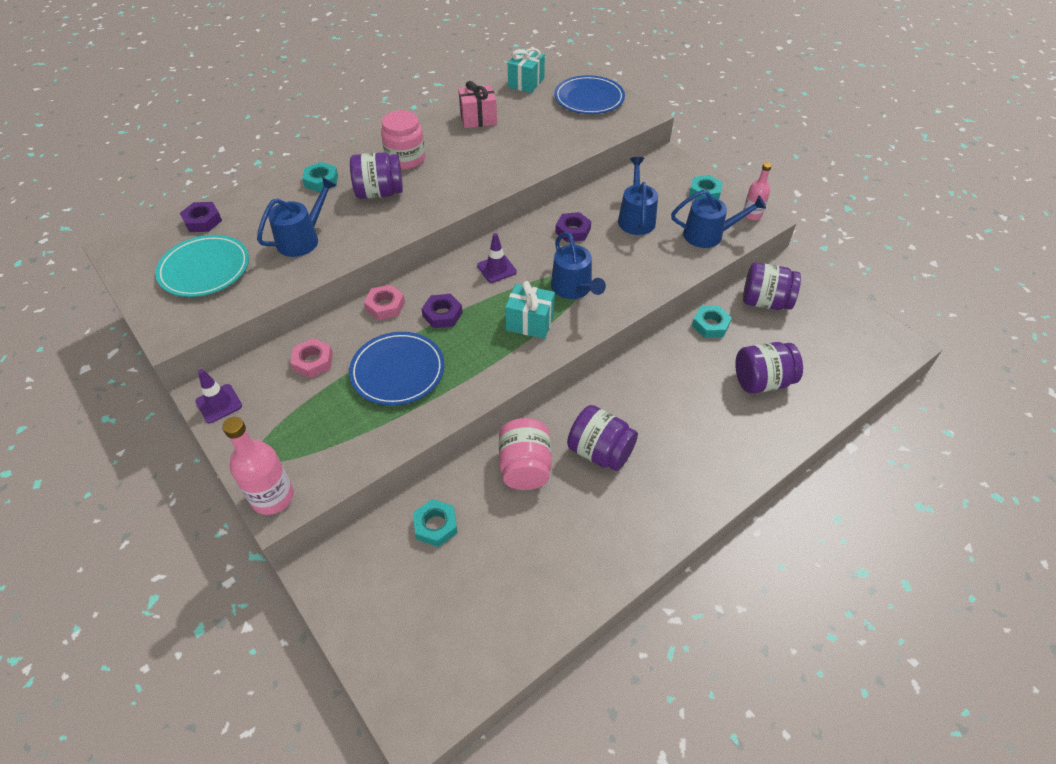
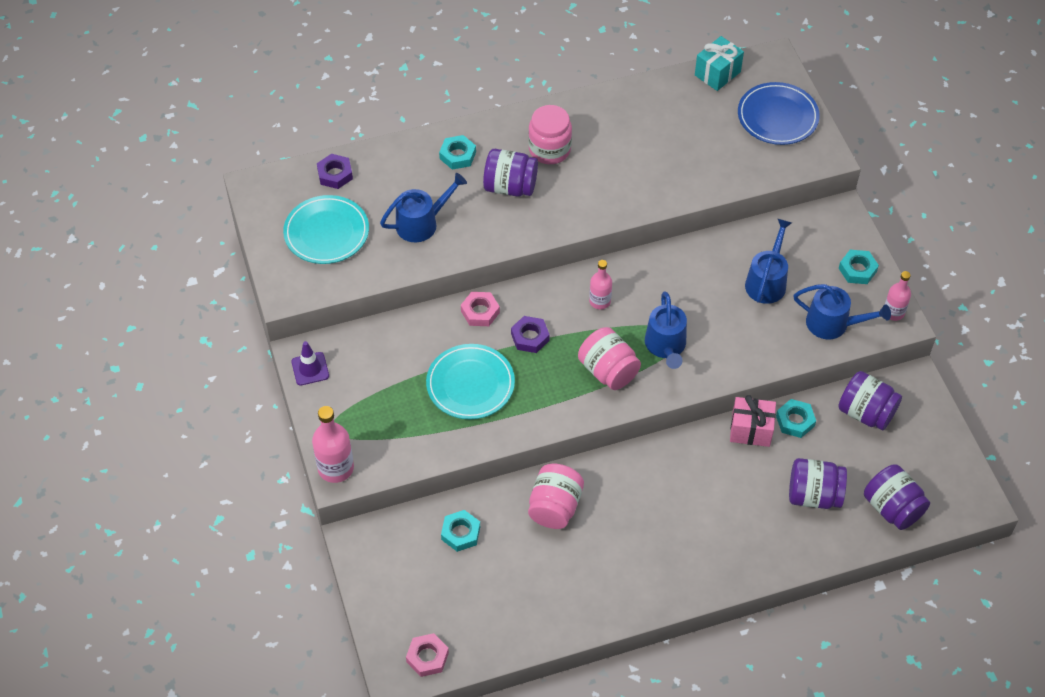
camera: 20 degrees right, 5 degrees up
(313, 361) = (399, 351): pink nut -> pink nut (427, 657)
(397, 371) = (470, 384): blue plate -> turquoise plate
(478, 119) = (644, 114): pink gift -> pink gift (750, 430)
(496, 269) = (600, 301): purple traffic cone -> pink bottle
(530, 323) = (608, 371): turquoise gift -> pink jar
(573, 231) = (694, 278): purple nut -> none
(600, 452) = (627, 514): purple jar -> purple jar (892, 508)

